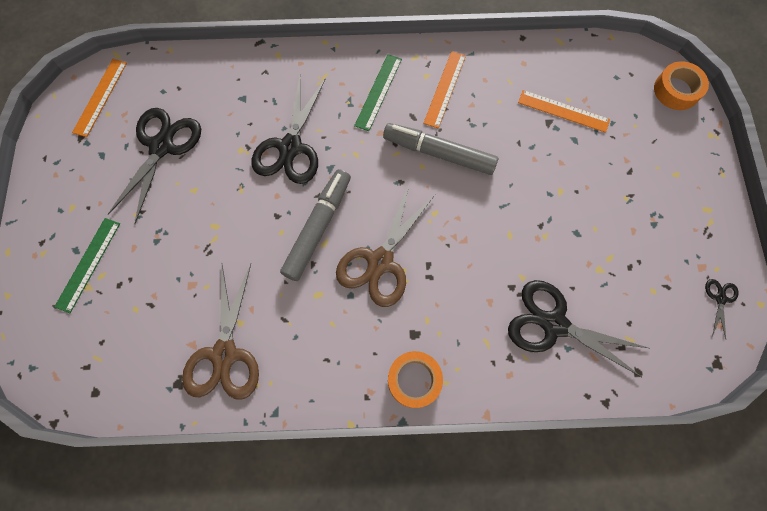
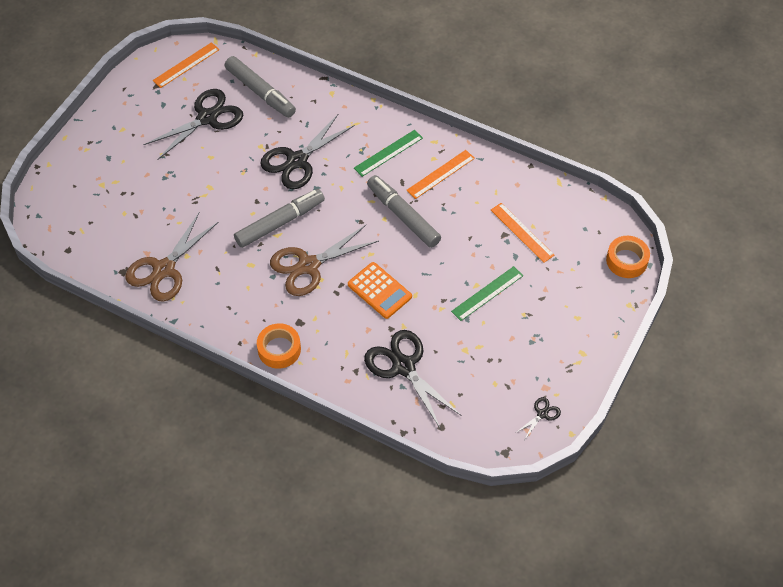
camera: 30 degrees right, 15 degrees down
(88, 264) = (111, 170): green ruler -> green ruler (487, 293)
(202, 89) = (260, 92): none -> grey marker
(472, 250) = (379, 291): none -> orange calculator

